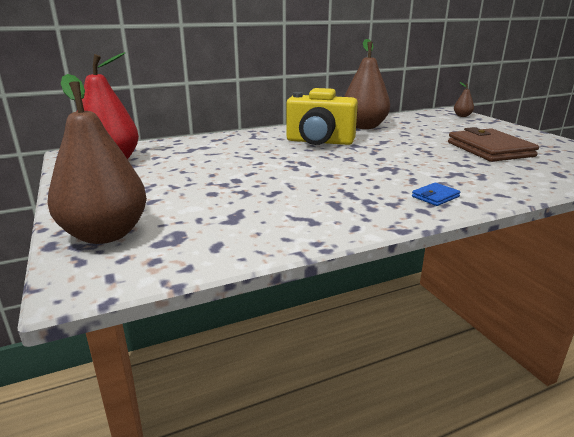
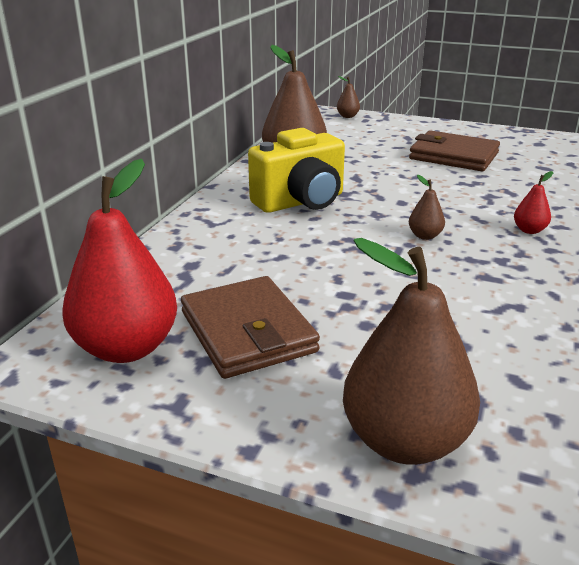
camera: 45 degrees left, 5 degrees up
(159, 174) = (247, 332): none -> brown wallet
(350, 175) = (425, 236): none -> brown pear
(435, 196) = (529, 230): blue wallet -> red pear

